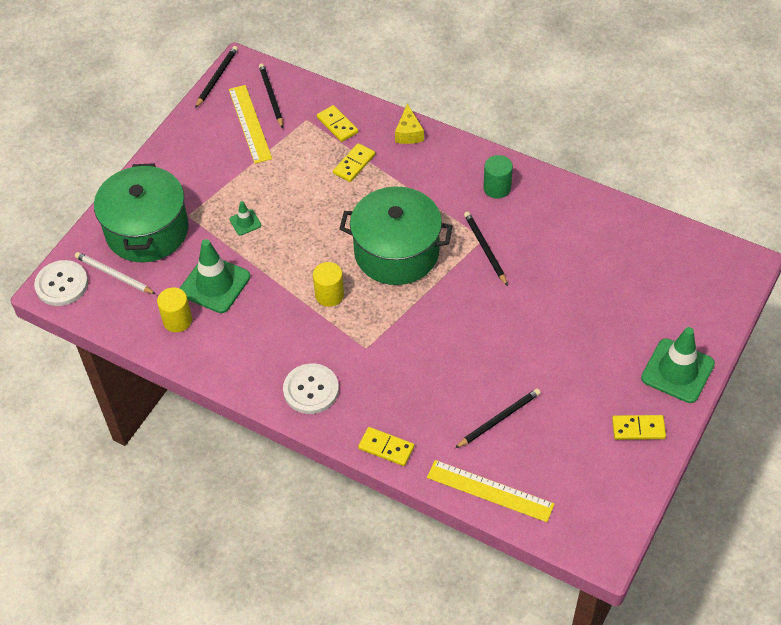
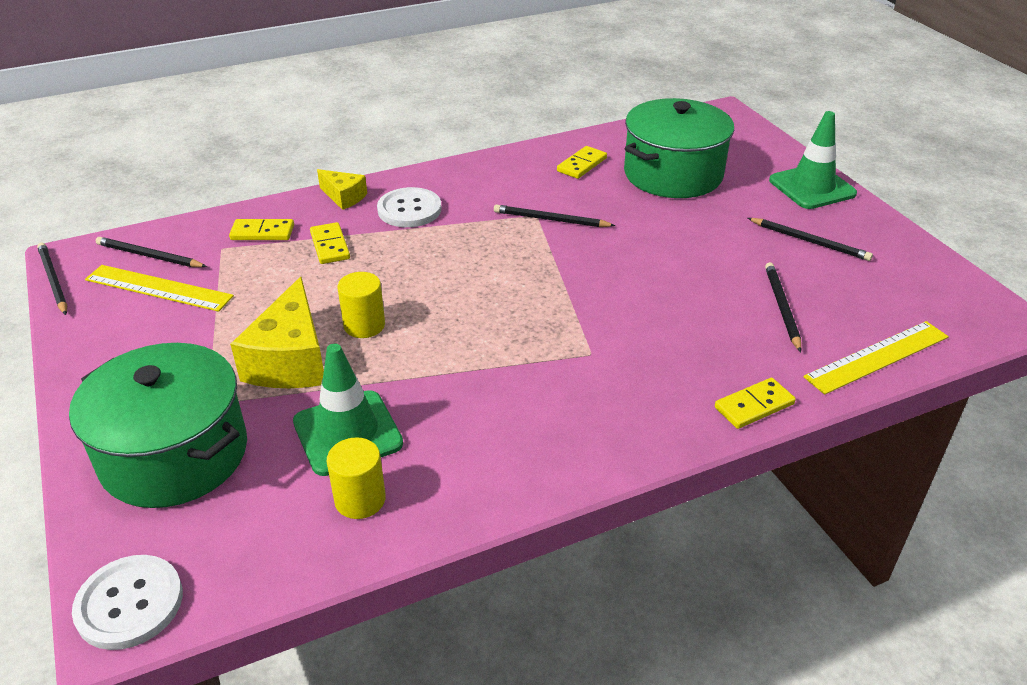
camera: 55 degrees left, 15 degrees down
(114, 275) = (198, 529): white pencil -> none
(245, 222) = (291, 360): green traffic cone -> yellow cheese
(311, 390) = (608, 427): white button -> white button (409, 209)
(329, 295) = (484, 345): yellow cylinder -> yellow cylinder (364, 325)
(396, 252) = (484, 272): green pot -> green pot (673, 174)
(497, 188) = (485, 181): green cylinder -> none
(596, 401) = (809, 241): none -> black pencil
(638, 428) = (864, 234): yellow domino -> yellow domino (581, 165)

